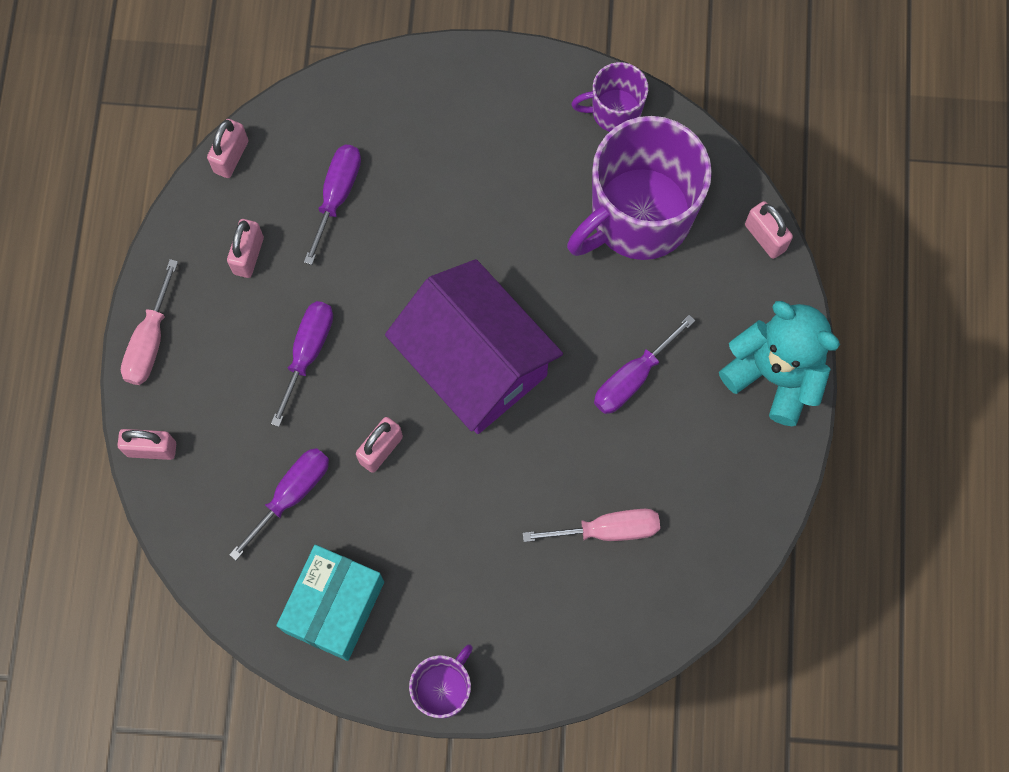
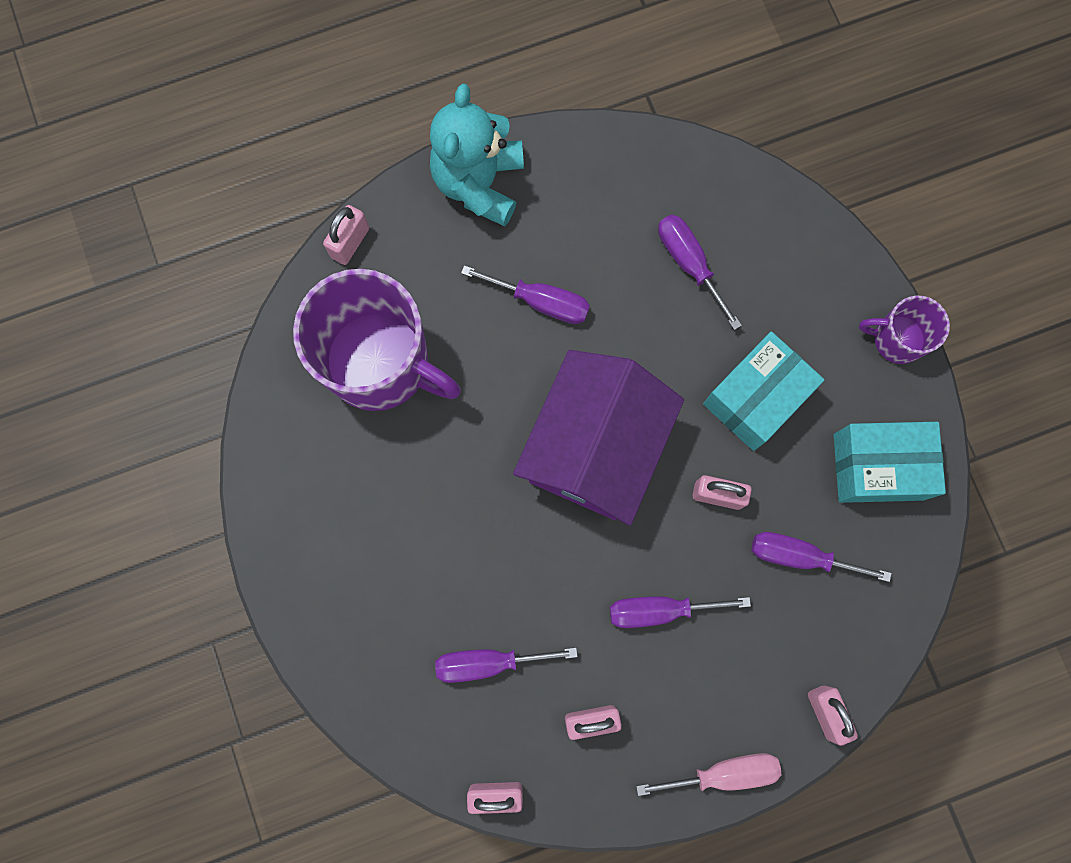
camera: 115 degrees left, 5 degrees up
(451, 527) = (756, 398): none -> turquoise box
(608, 530) = (689, 263): pink screwdriver -> purple screwdriver
(614, 112) = (280, 432): purple mug -> none

